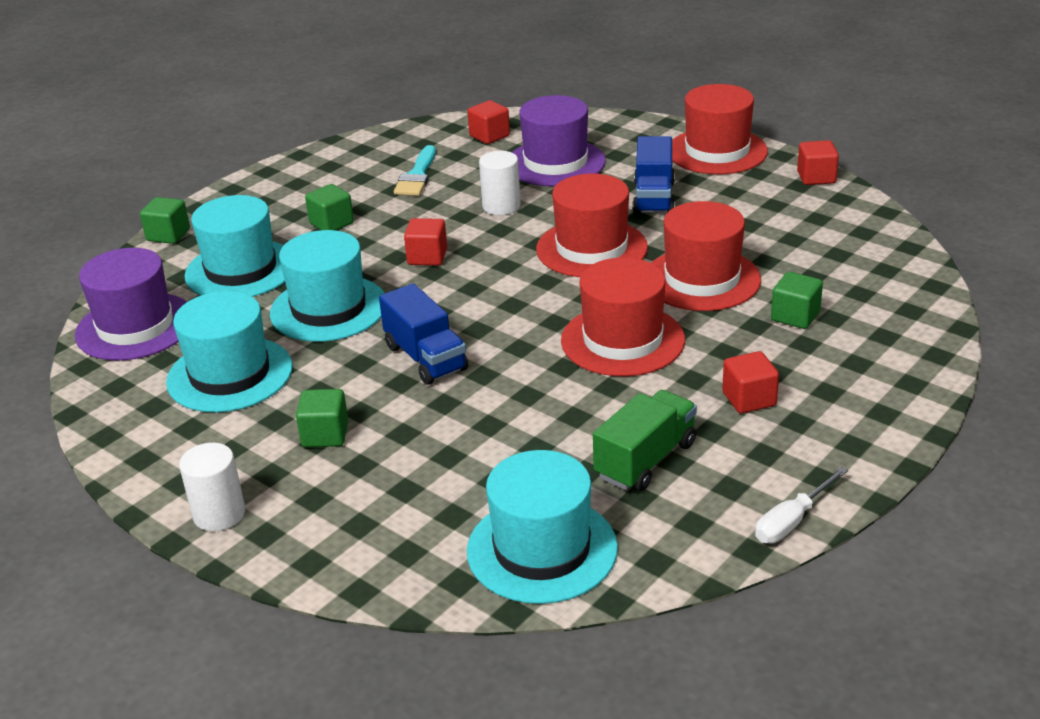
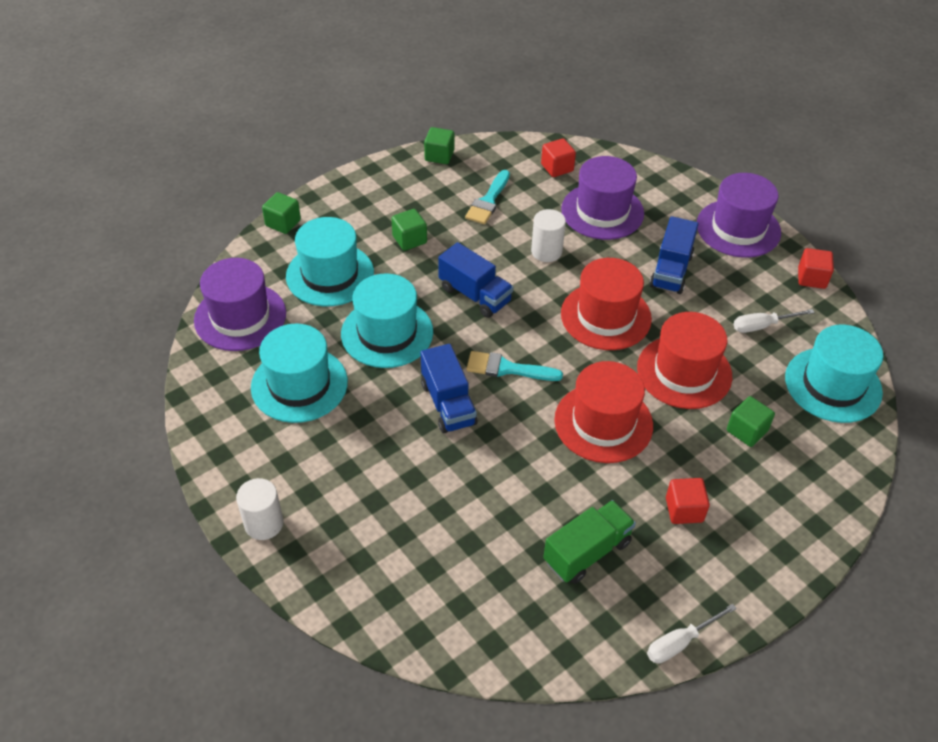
camera: 10 degrees right, 15 degrees up
(325, 435) = (356, 464): green cube -> green cube (439, 156)
(427, 257) = (475, 295): red cube -> blue truck
(488, 314) = (507, 368): none -> turquoise brush
(542, 549) = (487, 620): turquoise hat -> turquoise hat (833, 385)
(717, 151) = (738, 228): red hat -> purple hat
(776, 225) = (762, 326): none -> white screwdriver

